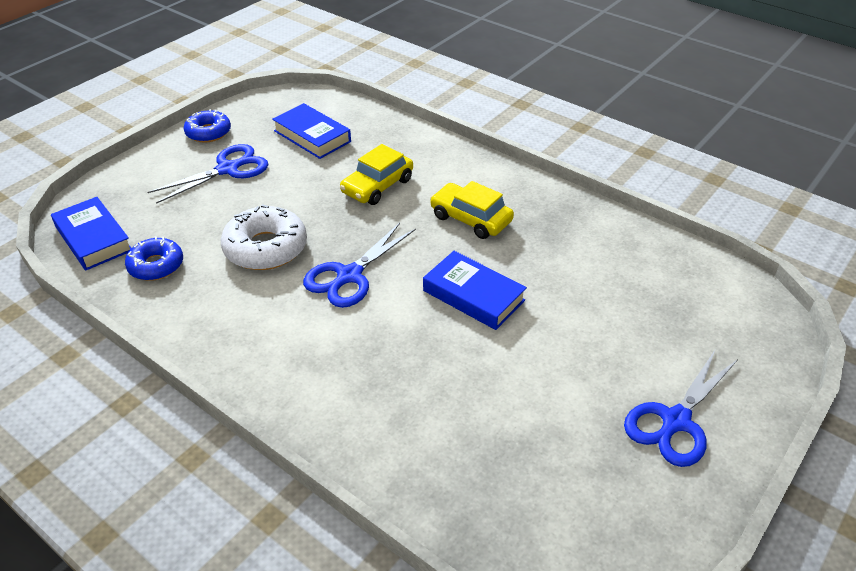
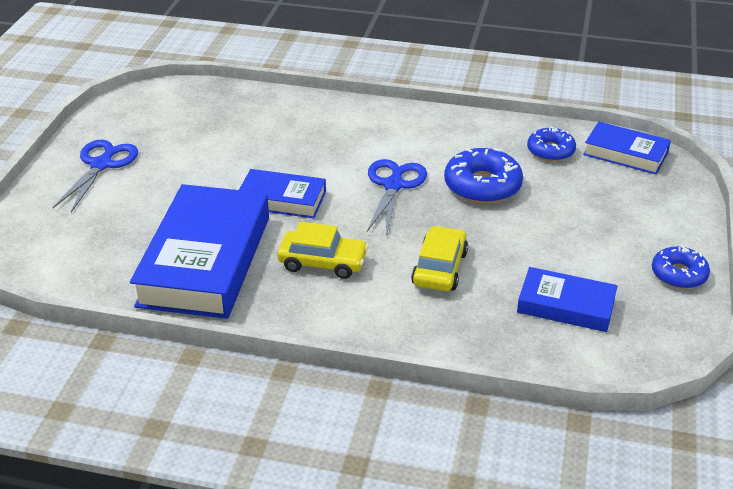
camera: 155 degrees right, 5 degrees down
(228, 169) = (602, 240): blue scissors -> none
(265, 248) = (482, 185): white donut -> blue donut
(577, 251) = (205, 260): none -> blue book

